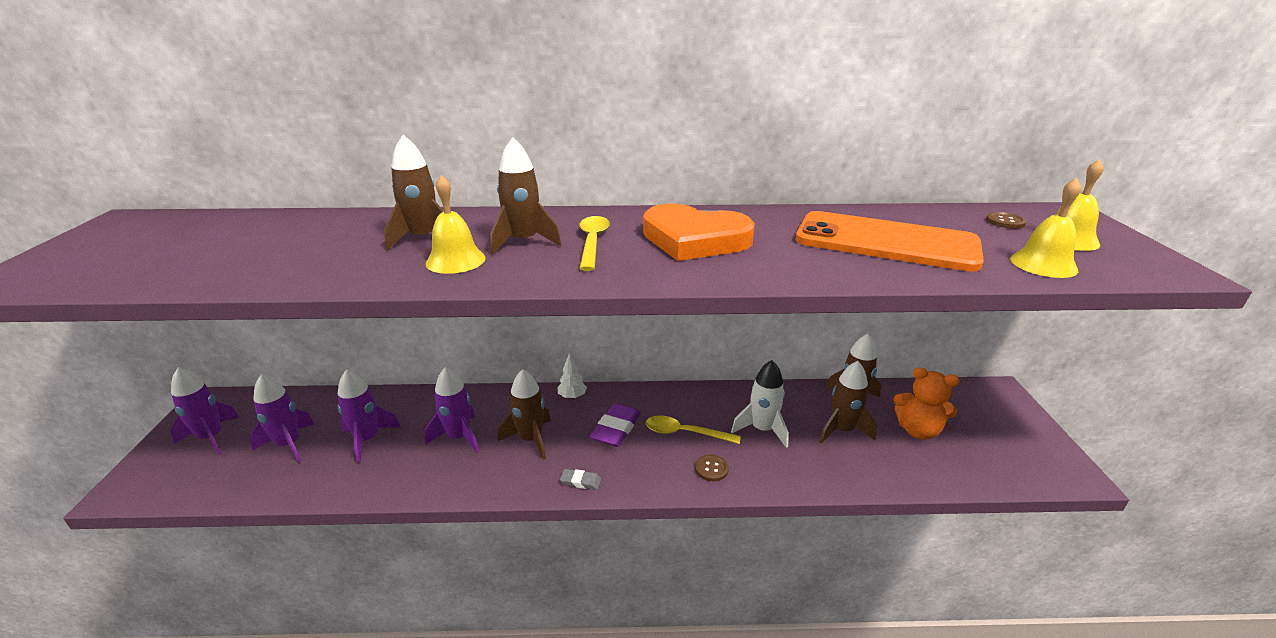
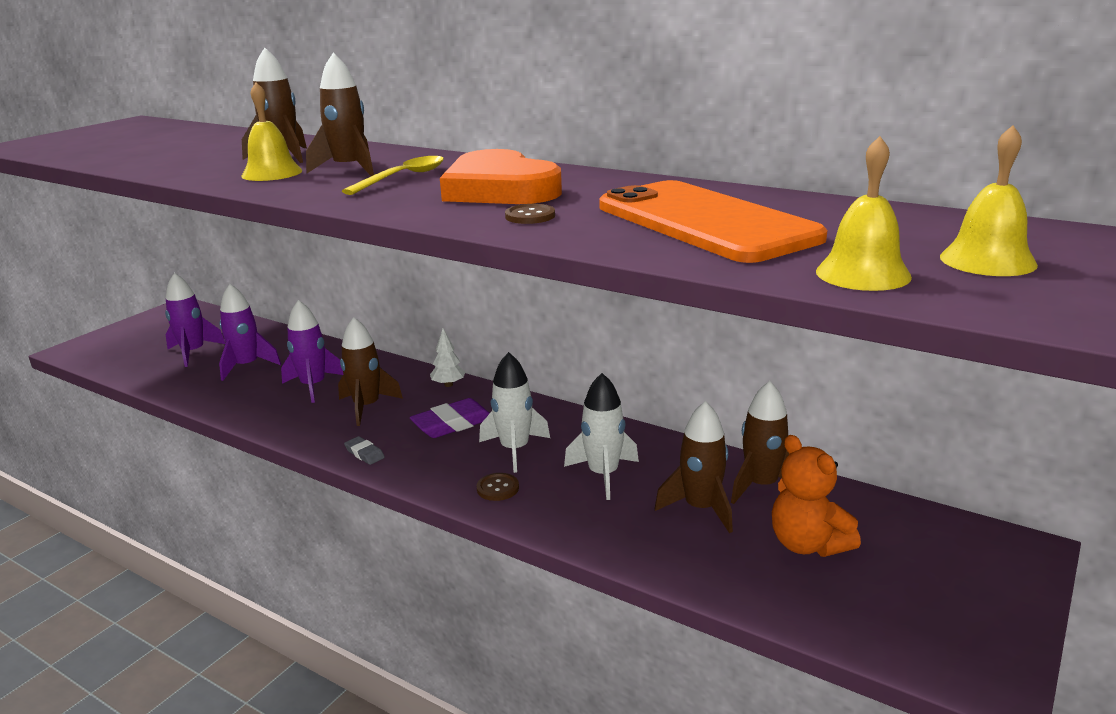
camera: 35 degrees right, 5 degrees down
(211, 437) = (154, 332): purple rocket -> none
(685, 433) = (515, 450): yellow spoon -> white rocket
(1005, 222) = (941, 230): brown button -> brown button (530, 216)

